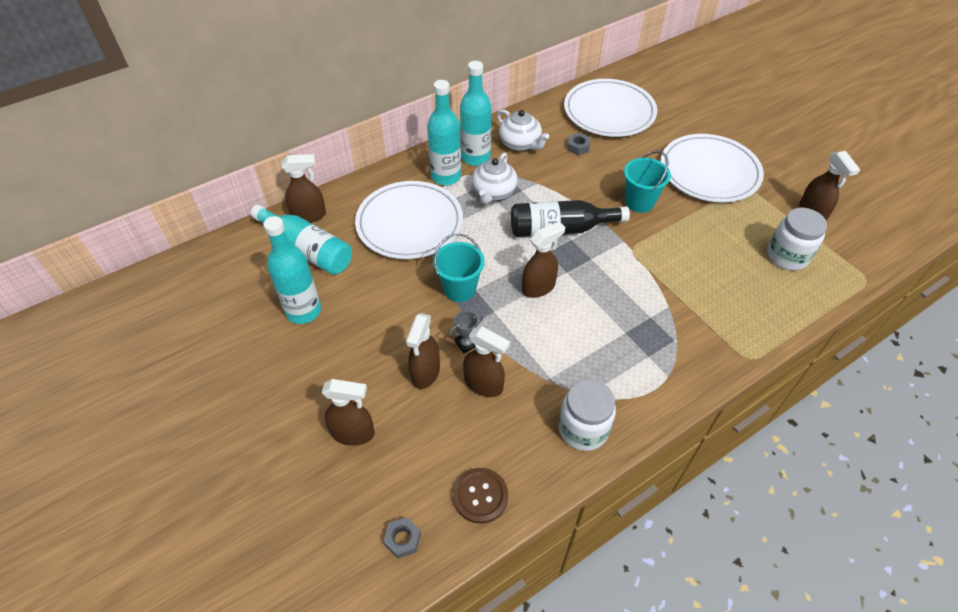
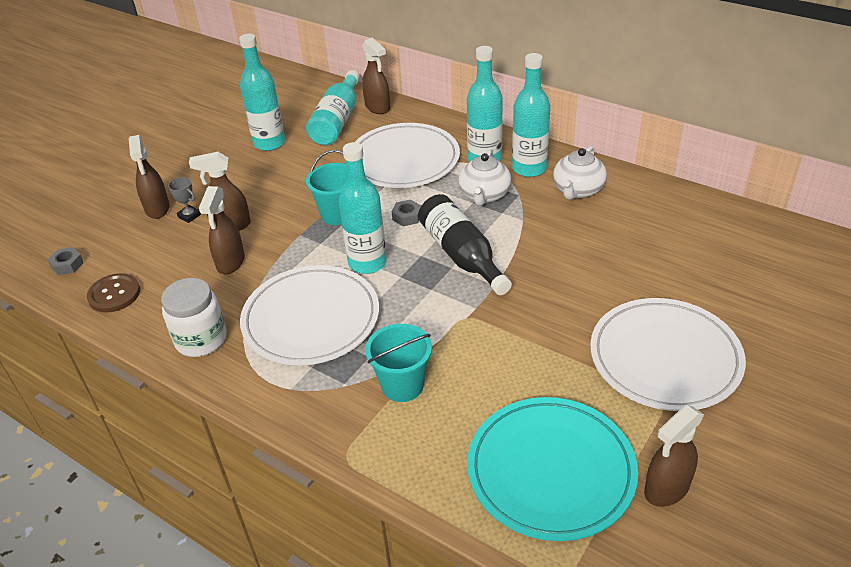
camera: 70 degrees right, 10 degrees down
(466, 344) = (273, 238): grey trophy -> grey trophy (189, 216)
(493, 192) = (484, 195): white teapot -> white teapot turned 75 degrees counterclockwise
(539, 287) = (367, 263): brown spray bottle -> turquoise bottle
(578, 147) = (611, 233): grey nut -> grey nut (407, 217)
(609, 112) = (703, 240): white plate -> white plate (311, 319)
(639, 202) = (552, 305): turquoise bucket -> turquoise bucket (402, 385)
(787, 256) = (551, 470): white jar -> turquoise plate

